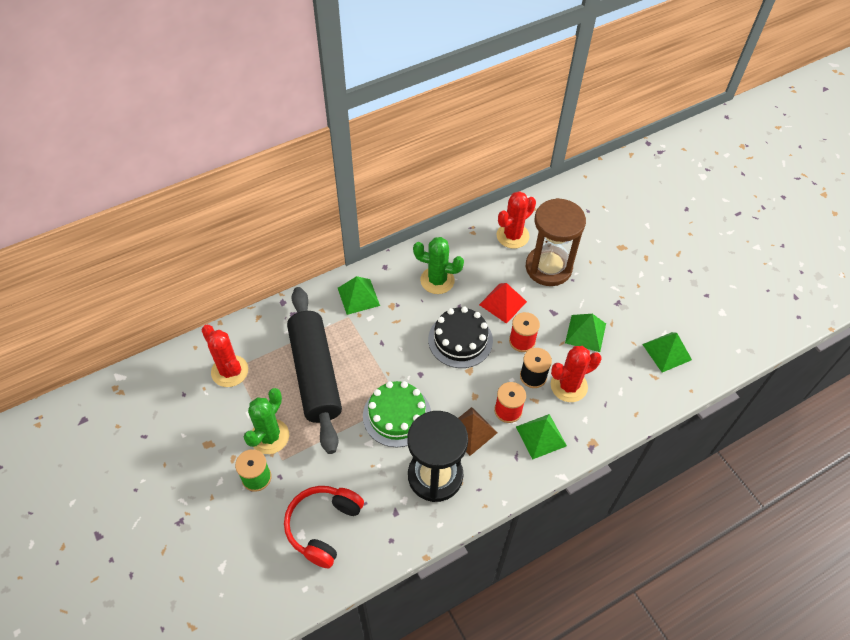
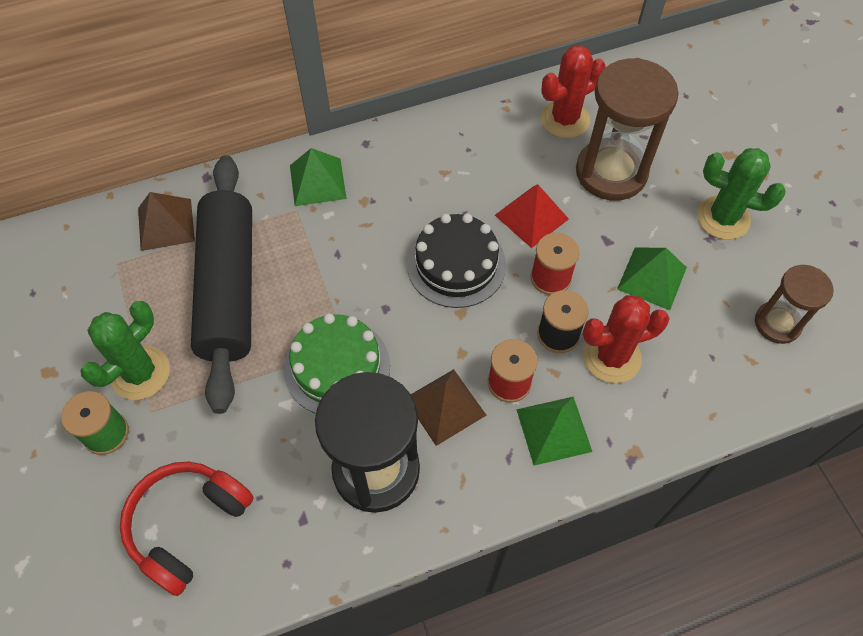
camera: 10 degrees right, 5 degrees up
(229, 371) = (106, 268): red cactus -> none
(263, 337) = (166, 224): none -> brown pyramid
(437, 280) = (439, 172): green cactus -> green cactus (723, 218)
(667, 352) = (777, 323): green pyramid -> brown hourglass

